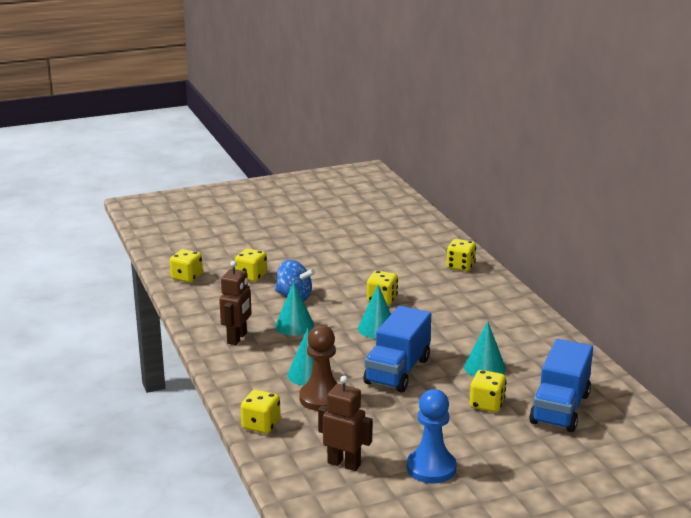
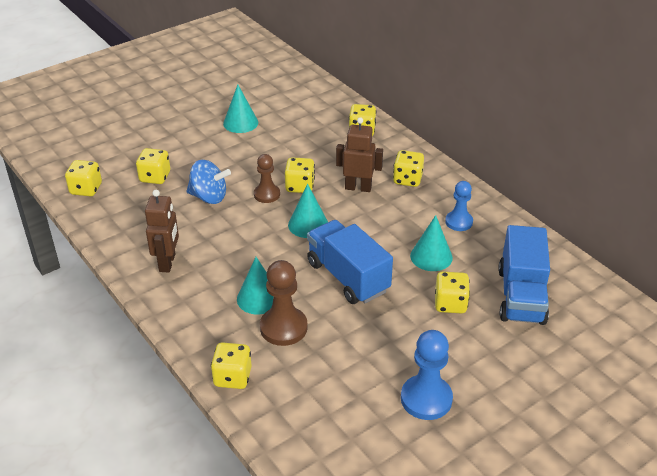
camera: 15 degrees left, 15 degrees up
(294, 325) = (222, 235): turquoise cone -> turquoise cone (240, 123)
(344, 464) = (337, 412): brown robot -> brown robot (358, 188)
(348, 302) = (267, 194): none -> brown pawn
(397, 371) = (348, 277): blue truck -> blue truck turned 135 degrees clockwise
(488, 308) = (407, 179): none -> yellow dice
(524, 346) = (459, 222): none -> blue pawn

